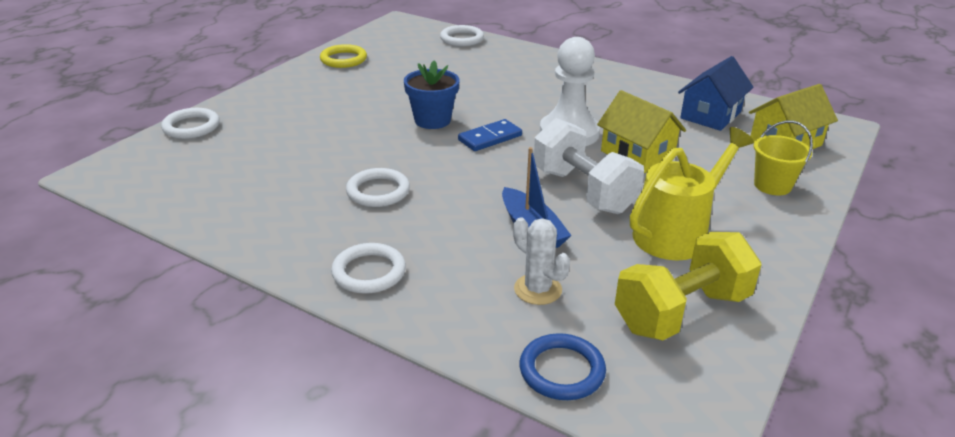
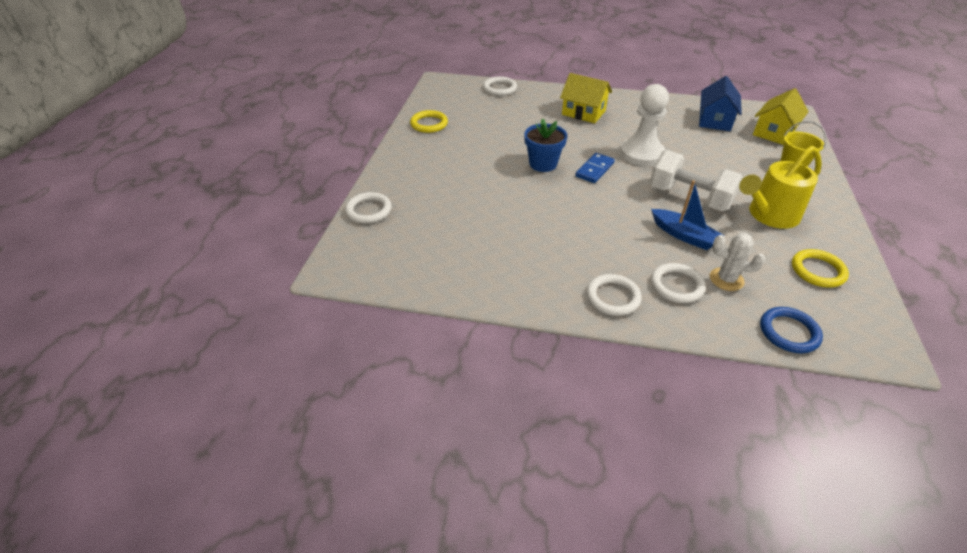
camera: 20 degrees left, 10 degrees up
(378, 191) = (559, 232): white ring -> white ring (676, 285)
(637, 154) = (697, 161): yellow house -> yellow house (583, 112)
(676, 233) = (769, 215): yellow watering can -> yellow watering can turned 150 degrees counterclockwise
(681, 312) = (817, 271): yellow dumbbell -> yellow ring

